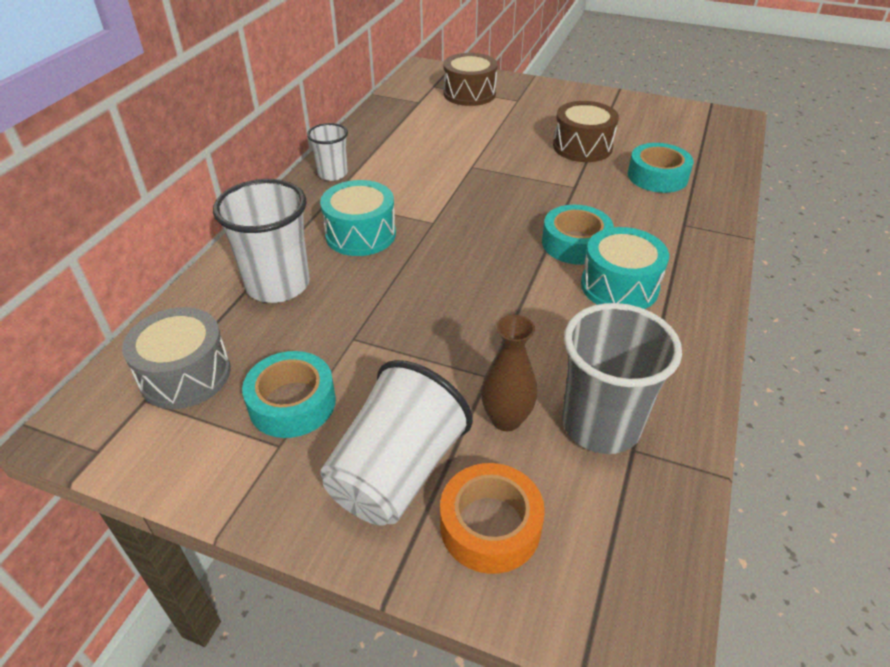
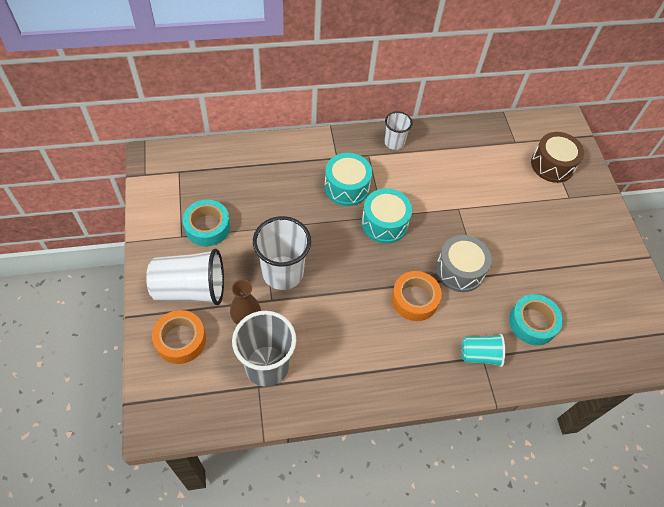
camera: 55 degrees right, 15 degrees up
(185, 374) = (201, 176): grey drum -> grey drum (459, 270)
(278, 285) = (281, 174): white cup -> white cup (283, 273)
(575, 243) = (414, 299): turquoise tape -> orange tape
(582, 147) = (535, 262): brown drum -> none
(619, 286) = (387, 338): turquoise drum -> turquoise drum (384, 223)
(680, 225) = (479, 355): none -> turquoise cup

